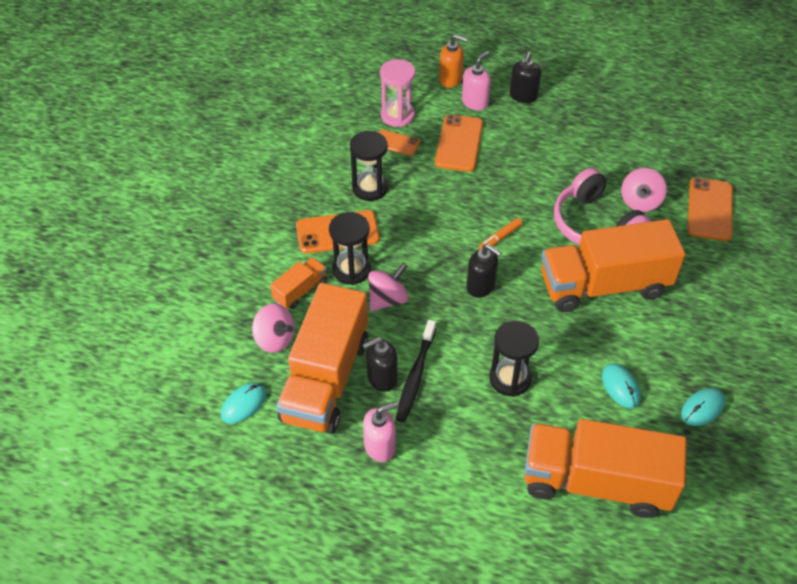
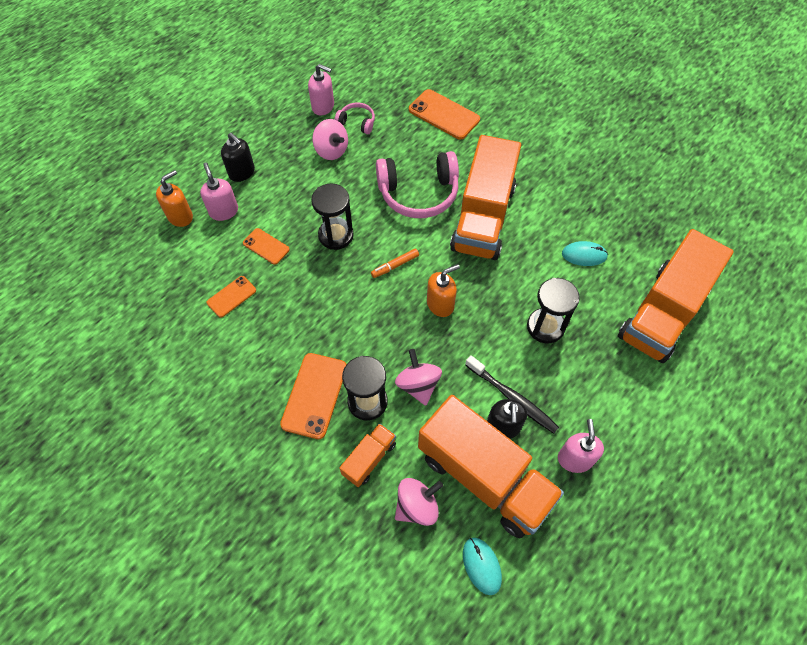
camera: 65 degrees left, 10 degrees up
(300, 291) = (369, 458): orange truck -> orange truck turned 60 degrees clockwise
(370, 188) = (275, 343): black hourglass -> black hourglass (336, 235)
(397, 115) = (196, 280): pink hourglass -> none
(459, 143) = (266, 246): orange phone -> orange phone, size x0.59
(481, 286) = (440, 304): black soap dispenser -> orange soap dispenser
(500, 238) = (395, 265): orange marker -> orange marker turned 75 degrees clockwise
(640, 202) = (411, 152): pink spinning top -> pink spinning top (331, 151)
(641, 118) = (323, 107): none -> pink soap dispenser
(642, 148) = (357, 123): none -> pink headphones
(702, 408) = (623, 214): turquoise mouse -> none

